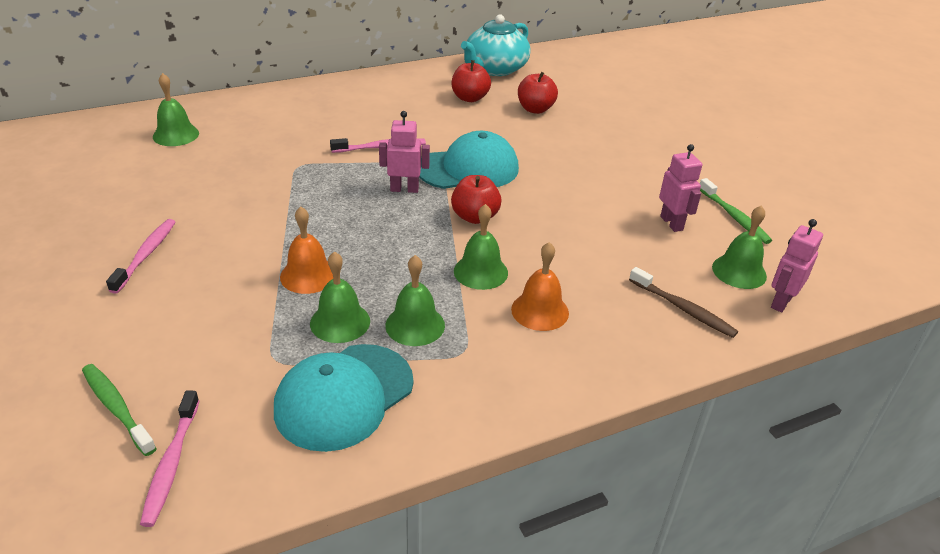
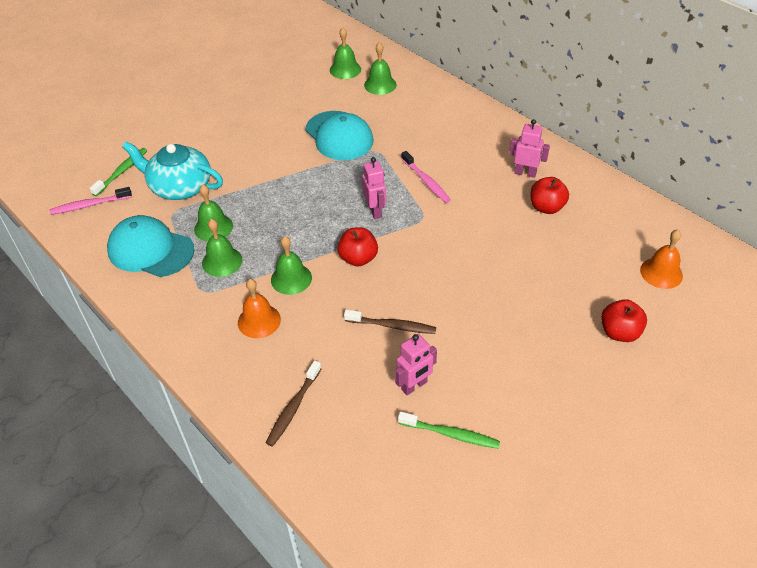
camera: 75 degrees right, 10 degrees up
(146, 255) = (245, 128): pink toothbrush -> none
(308, 275) = (253, 199): orange bell -> orange bell (661, 273)
(468, 169) = (425, 237): turquoise cap -> turquoise cap (339, 136)
(495, 69) = (620, 208): turquoise teapot -> turquoise teapot (180, 187)
(535, 109) = (559, 254): red apple -> red apple (619, 332)
(587, 218) = (392, 326): none -> brown toothbrush
(734, 217) = (450, 434): green toothbrush -> green toothbrush turned 120 degrees counterclockwise
(739, 271) = (361, 443): green bell -> green bell (345, 69)
(781, 302) = (329, 478): pink robot -> pink robot (525, 173)

